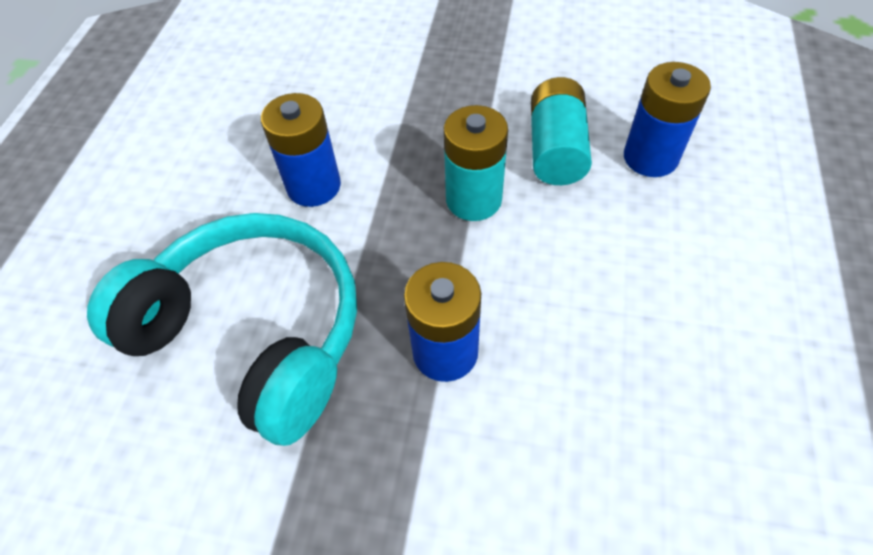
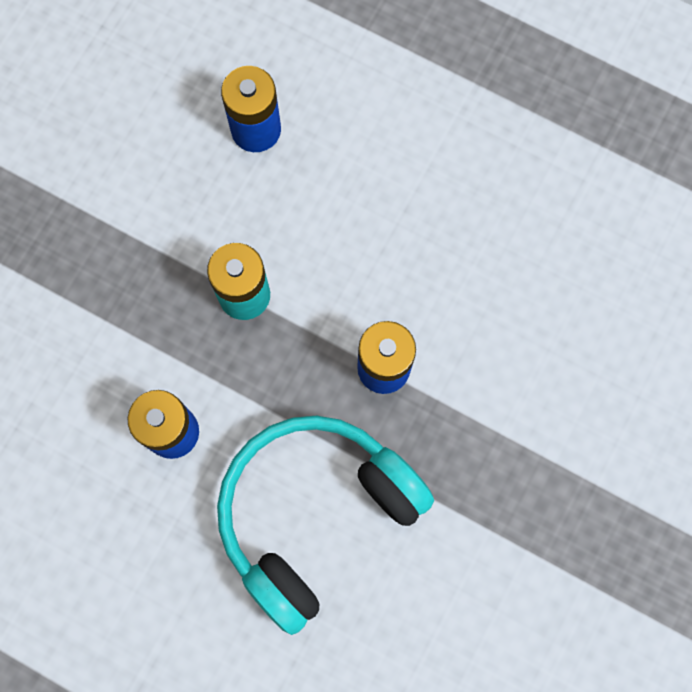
camera: 75 degrees left, 20 degrees up
(556, 149) = (215, 203): turquoise battery -> none

